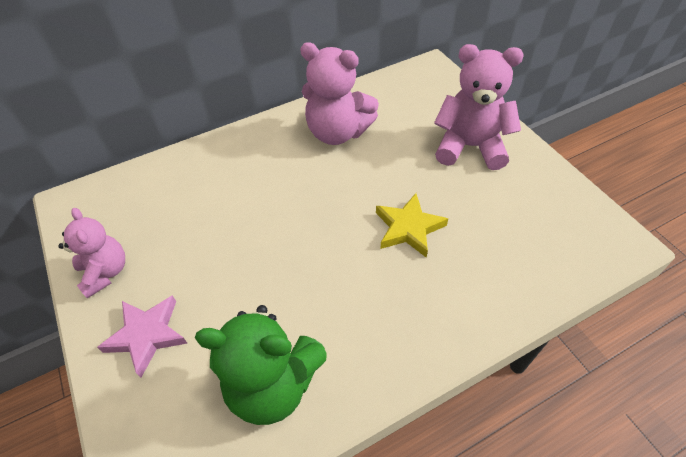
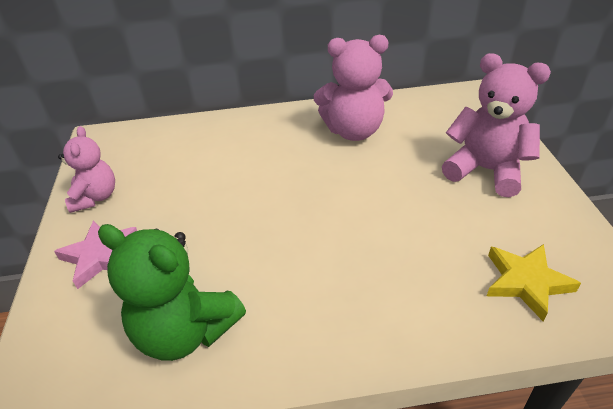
camera: 20 degrees right, 10 degrees down
(337, 132) = (354, 131): pink teddy bear -> pink teddy bear turned 45 degrees counterclockwise
(408, 228) = (386, 229): yellow star -> yellow star (526, 282)

